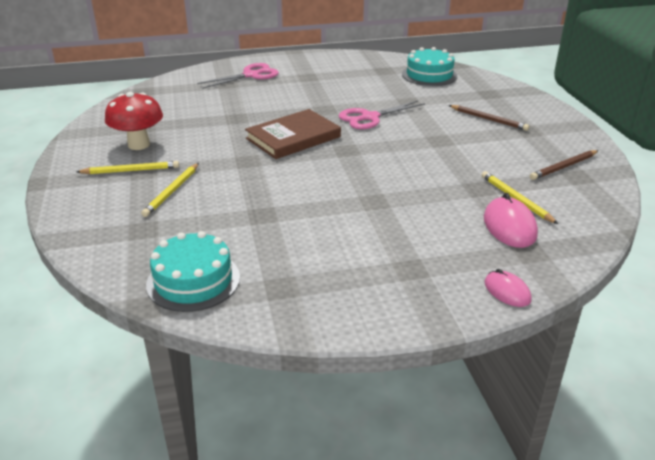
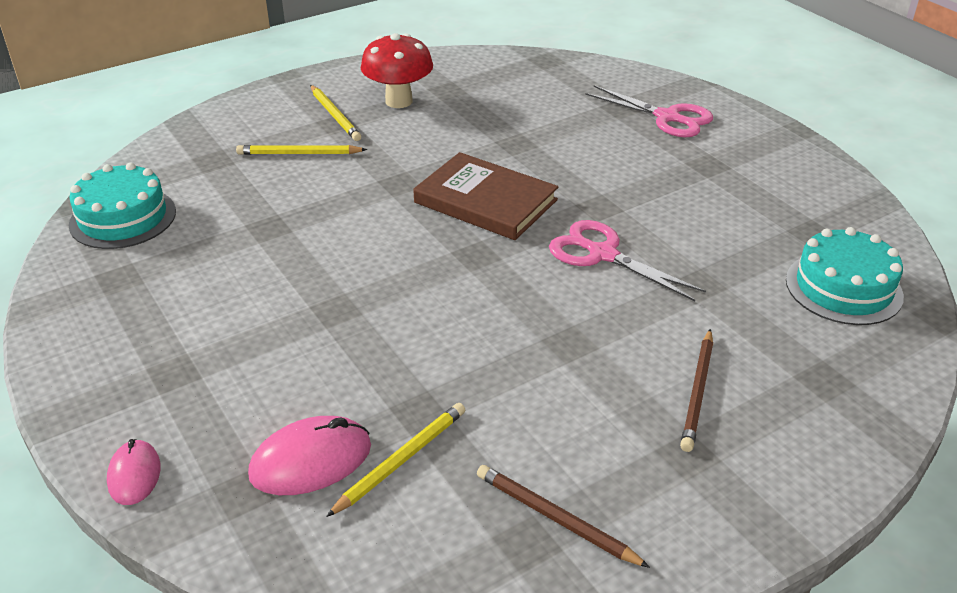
camera: 70 degrees right, 5 degrees up
(507, 291) = (134, 475): pink mouse -> pink mouse turned 45 degrees counterclockwise

